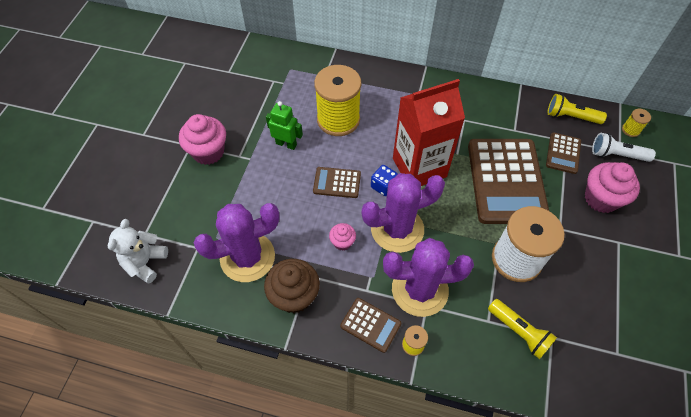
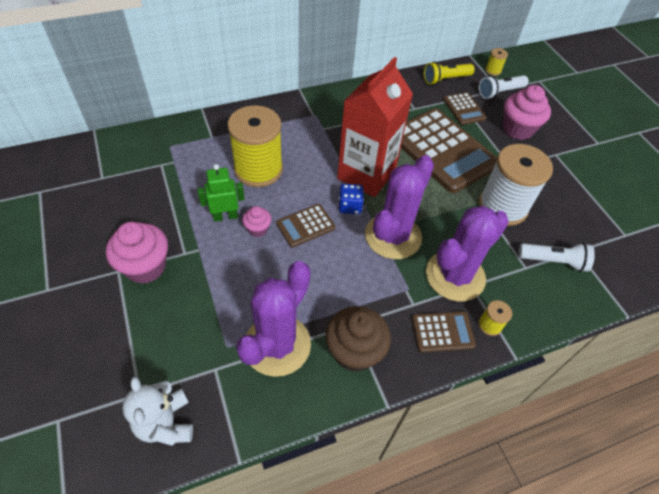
camera: 40 degrees left, 5 degrees down
(342, 242) = (356, 275): pink cupcake -> pink cupcake (258, 229)
(519, 332) = (554, 261): yellow flashlight -> white flashlight

